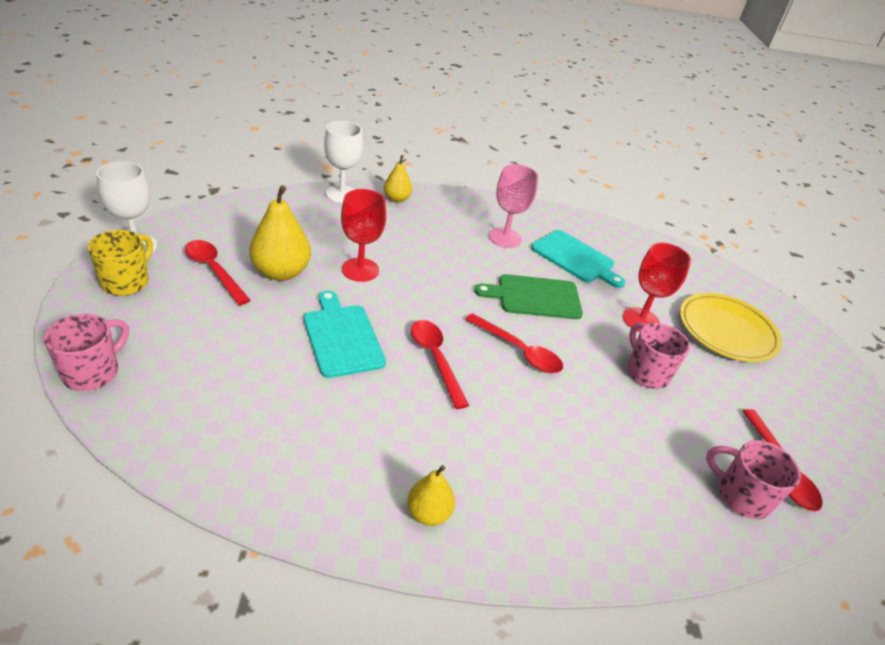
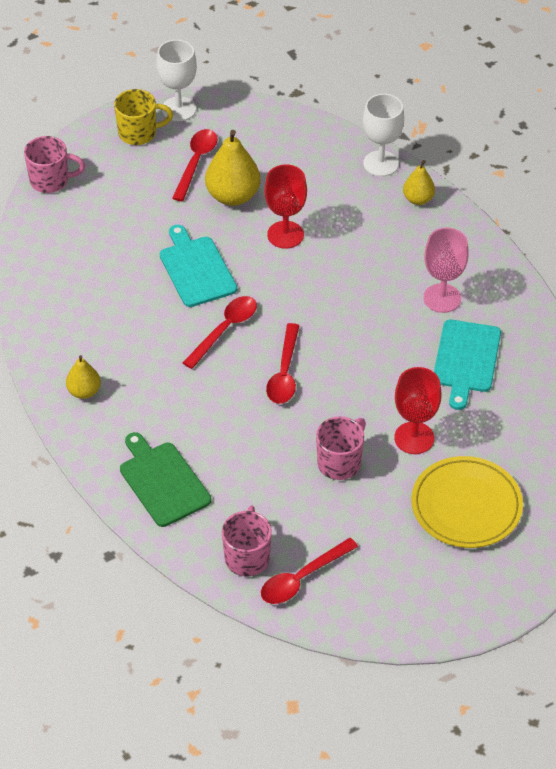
camera: 65 degrees right, 10 degrees up
(342, 337) = (196, 269): turquoise cutting board -> turquoise cutting board turned 60 degrees counterclockwise
(535, 297) = (369, 355): green cutting board -> green cutting board (163, 482)

